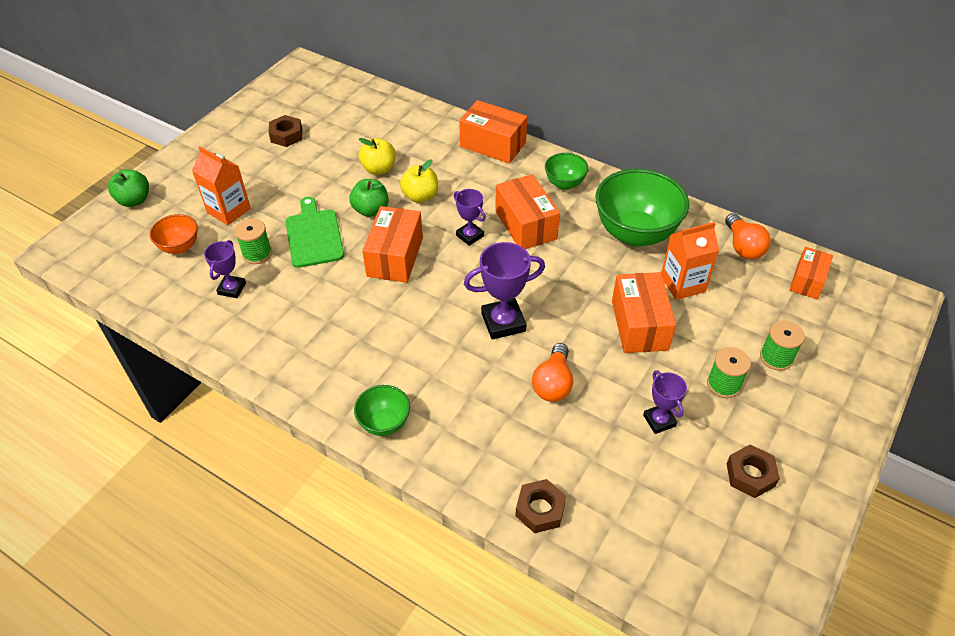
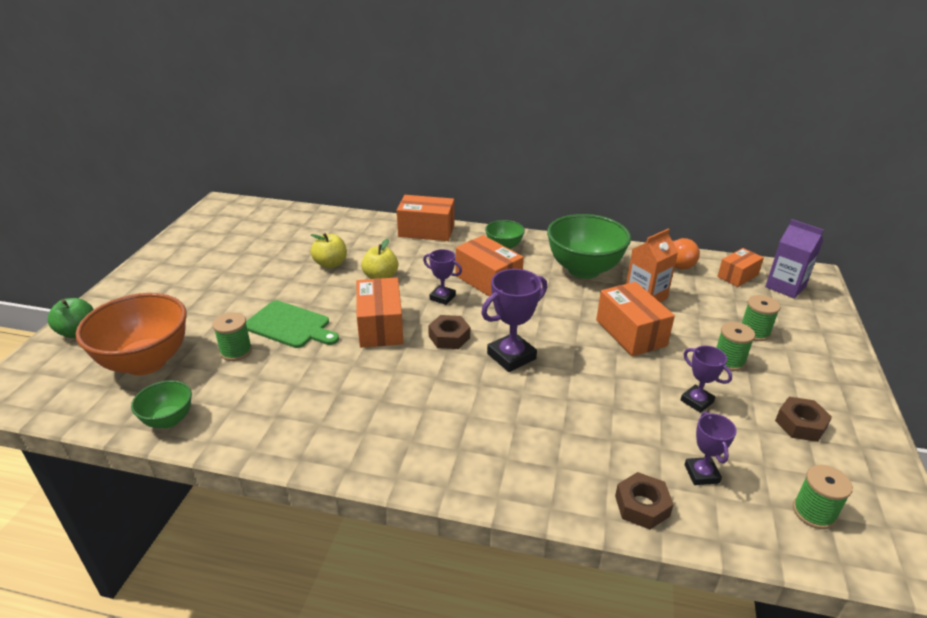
camera: 20 degrees left, 15 degrees down
(180, 247) = (146, 362): orange bowl -> orange bowl, size x1.96
(229, 210) = (190, 322): orange carton -> none
(232, 289) = (220, 386): purple trophy -> purple trophy (701, 474)
(286, 135) = (227, 254): brown nut -> brown nut (449, 337)
(314, 236) = (290, 325): green cutting board -> green cutting board turned 150 degrees clockwise
(371, 210) = (338, 295): green apple -> none
(384, 423) = (443, 469): green bowl -> green bowl (168, 420)
(553, 383) = (586, 394): orange light bulb -> none
(698, 565) = (814, 512): none -> green spool
(807, 281) = (737, 276): orange box -> orange box turned 45 degrees clockwise
(854, 308) = (785, 287): none -> purple carton

